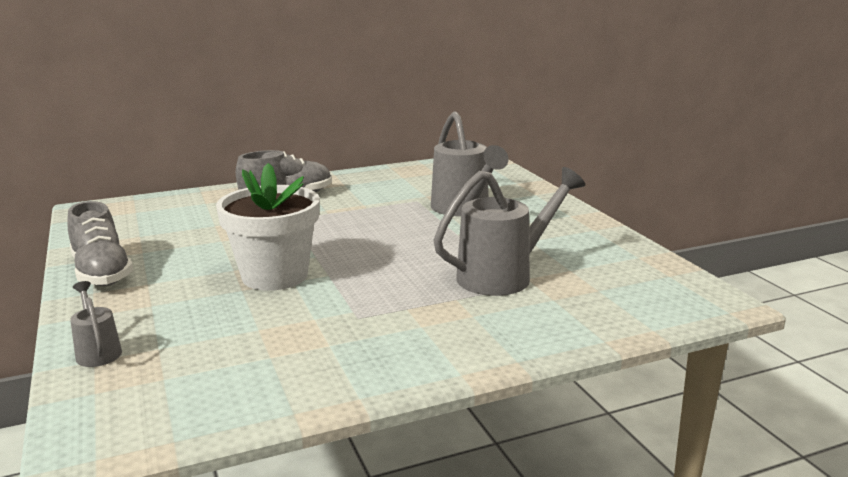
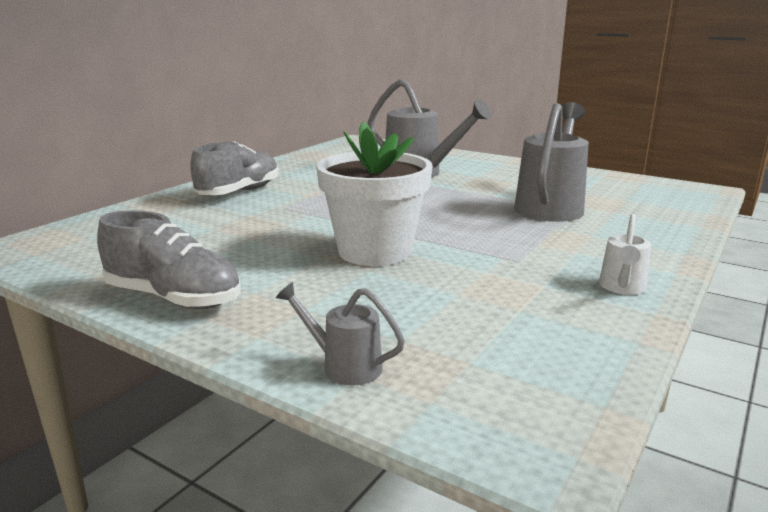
camera: 35 degrees left, 0 degrees up
(382, 369) = (622, 288): none -> white watering can

